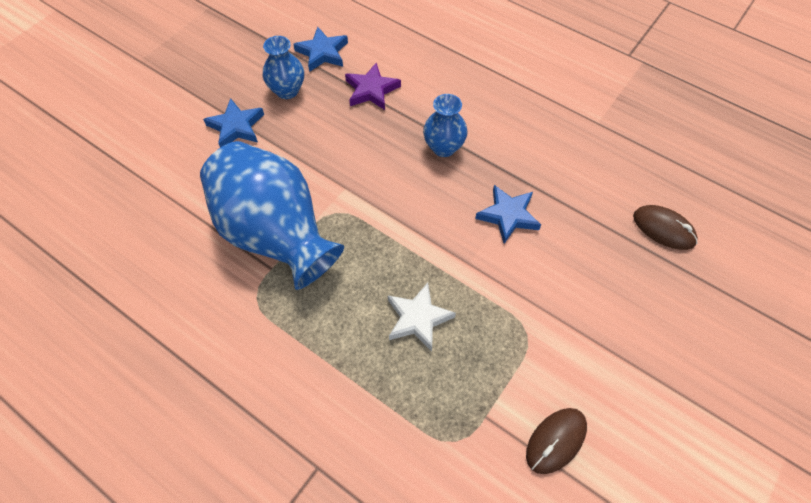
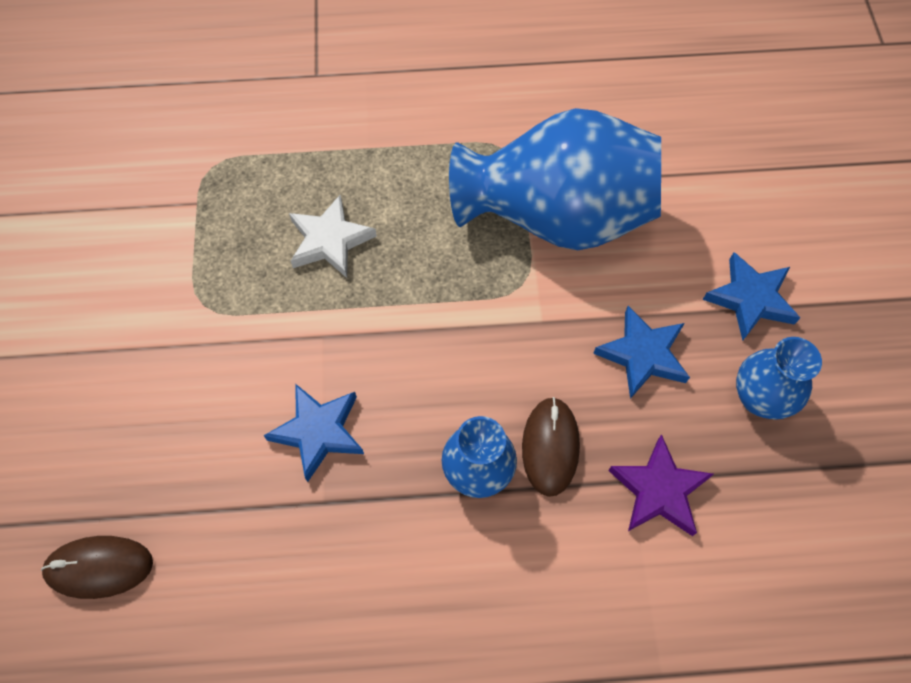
camera: 140 degrees right, 5 degrees up
(322, 52) = (794, 502): blue star -> blue star (643, 355)
(556, 441) = (114, 227): brown mouse -> brown mouse (550, 447)

